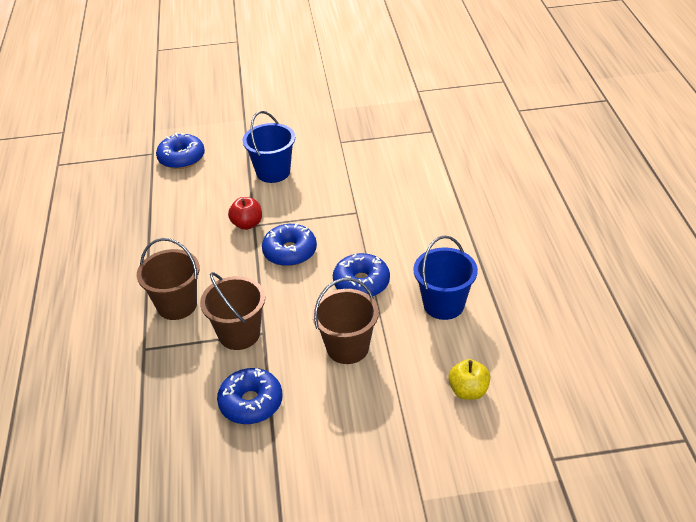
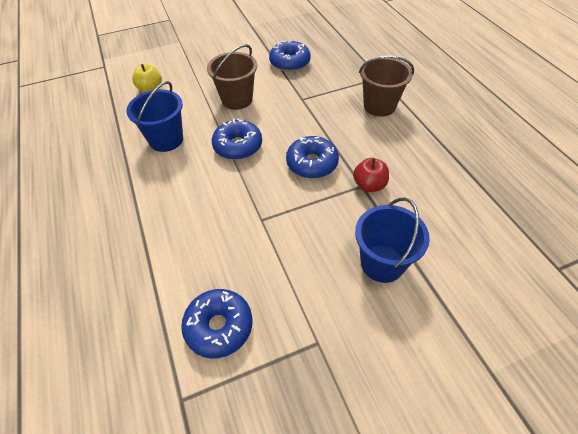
camera: 165 degrees right, 10 degrees up
(181, 158) = (513, 267): blue donut -> blue donut (219, 326)
(239, 334) = (319, 95): brown bucket -> none

